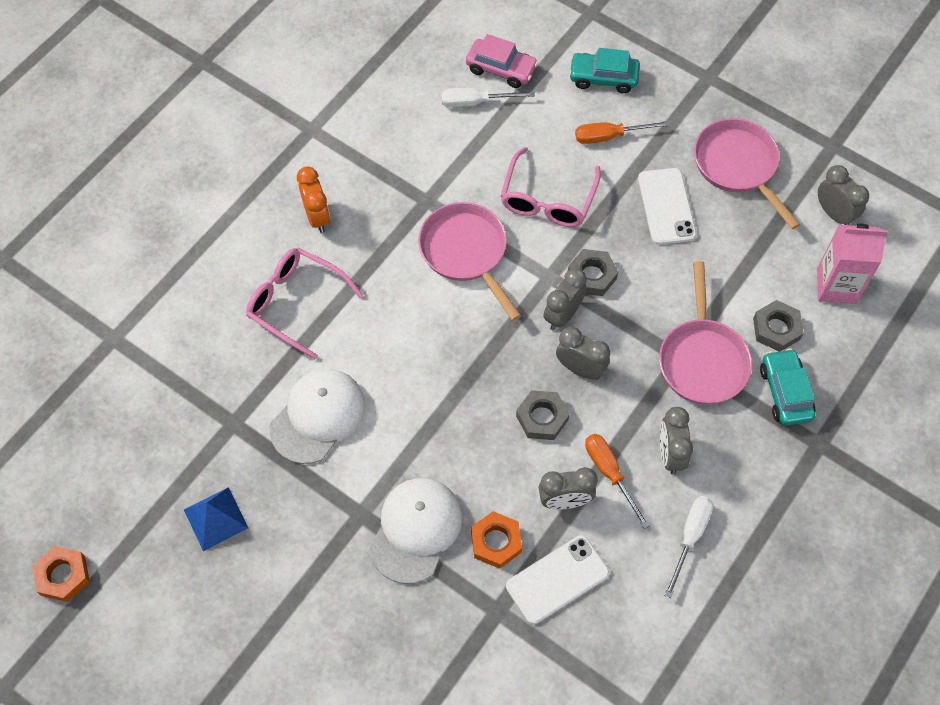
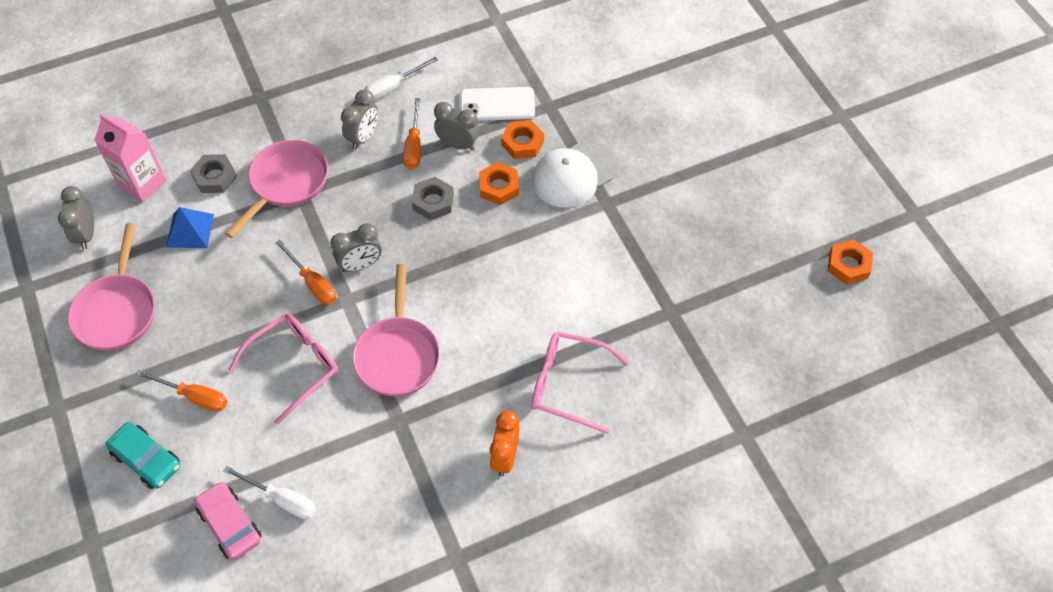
camera: 150 degrees left, 5 degrees down
(216, 518) = (716, 250): blue pyramid -> blue pyramid (190, 230)
(296, 303) = (568, 384): pink glasses -> pink glasses turned 135 degrees clockwise
(318, 416) = (600, 284): white cap -> none
(486, 471) = (499, 187): none -> orange nut
(580, 369) = (379, 220): grey clock -> none
(592, 276) = (313, 283): grey nut -> orange screwdriver
(666, 206) = (205, 308): white phone -> none
(785, 392) = (250, 135): turquoise car -> none

